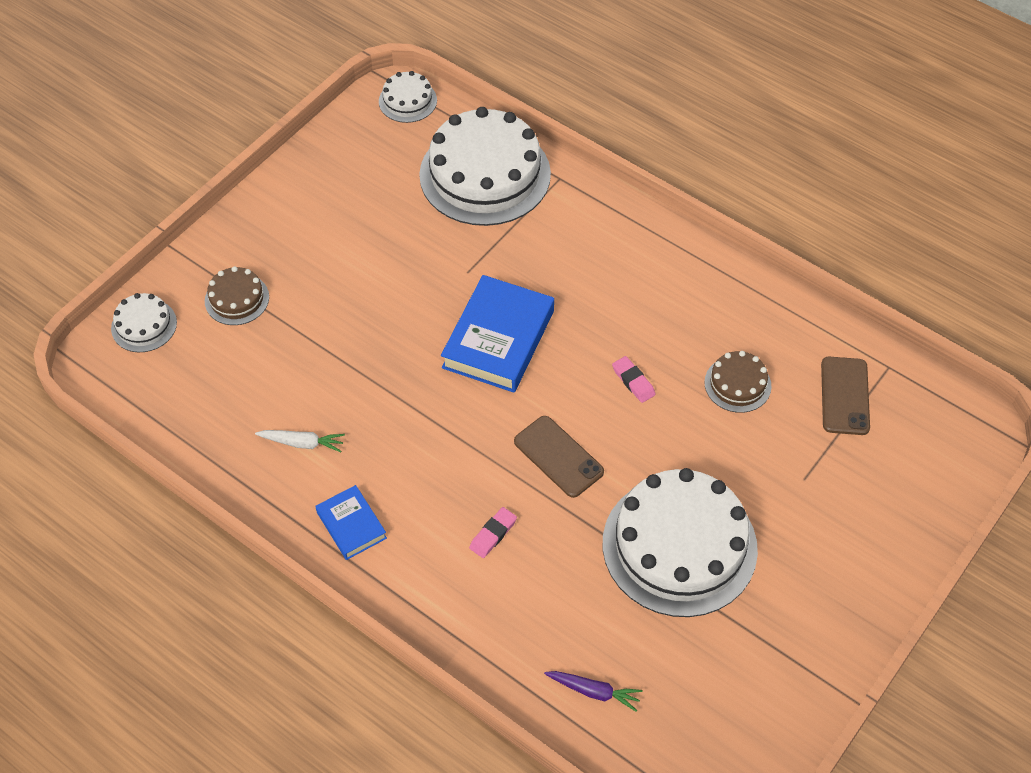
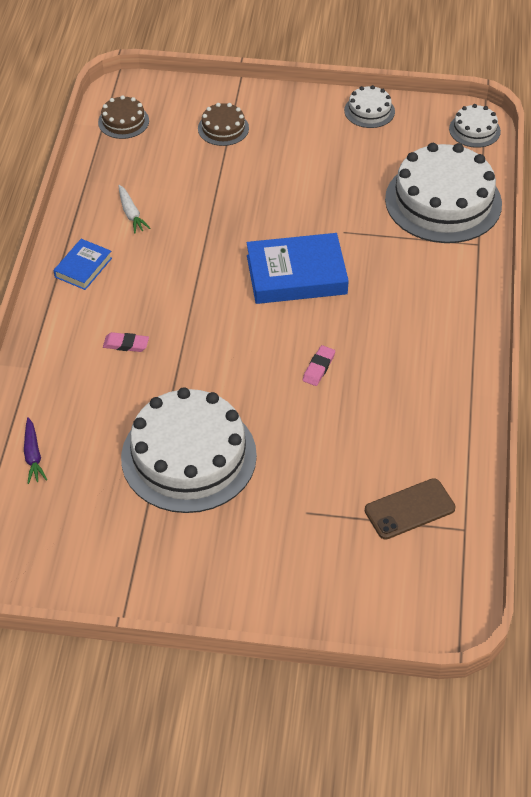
camera: 60 degrees right, 5 degrees down
(144, 325) = (167, 97): white cake -> white cake (369, 111)
(558, 457) = (217, 352): brown phone -> none
(737, 384) = (366, 433): brown cake -> brown cake (123, 121)

